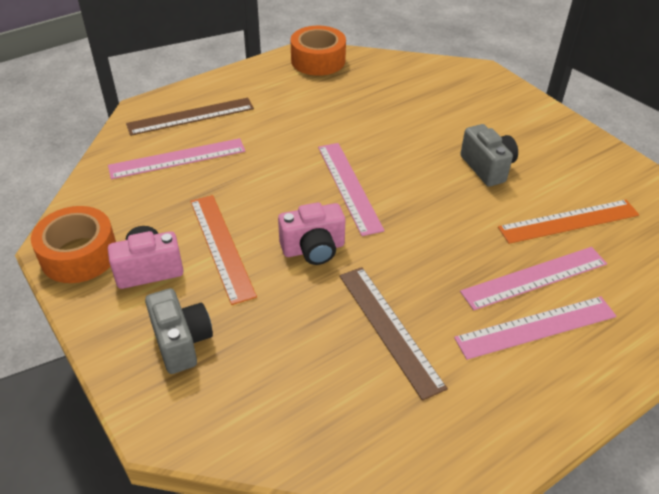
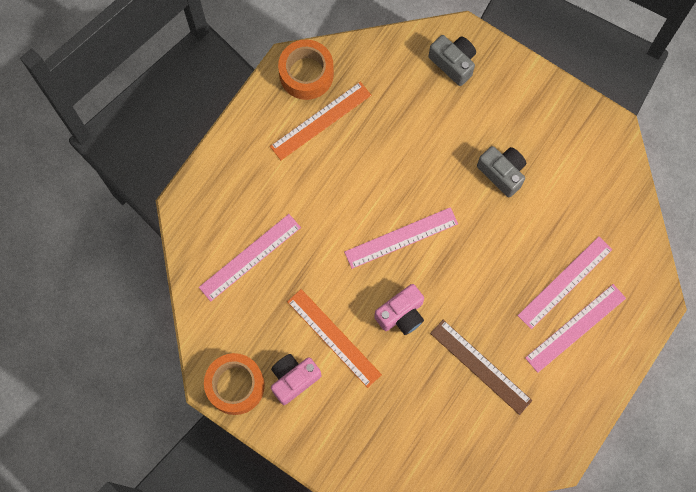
camera: 20 degrees left, 30 degrees up
(181, 342) = (350, 430): grey camera -> grey camera (453, 63)
(191, 116) = (232, 200): brown ruler -> none
(348, 187) = (401, 238): pink ruler -> pink ruler turned 75 degrees counterclockwise
(568, 221) = (577, 213): orange ruler -> orange ruler (320, 120)

